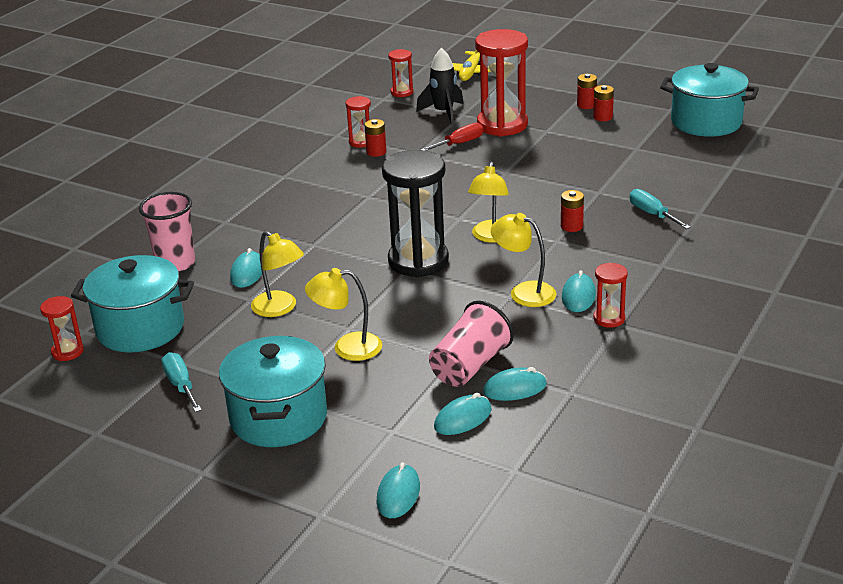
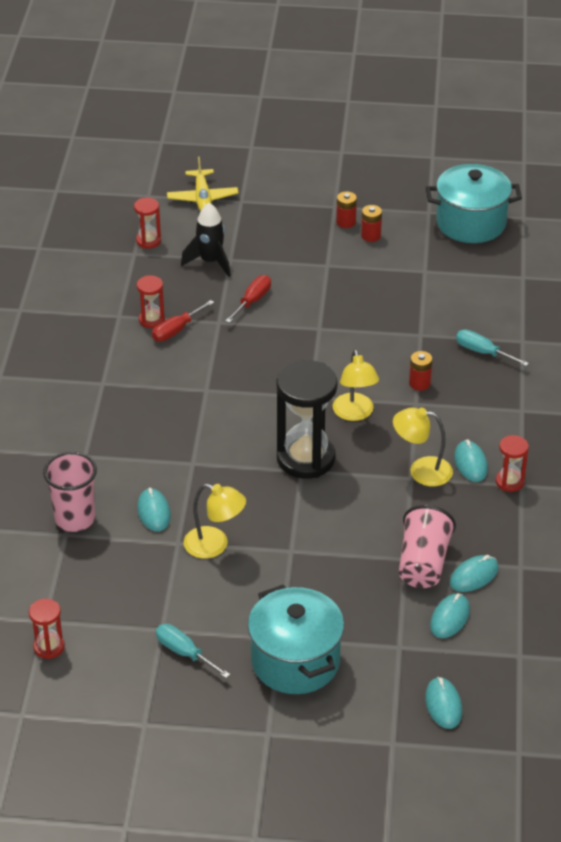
camera: 25 degrees left, 10 degrees up
(140, 328) = (99, 602): turquoise pot -> none
(347, 348) = (305, 572): yellow lamp -> none
(376, 152) = (176, 330): red battery -> red screwdriver
(502, 125) = (279, 266): red hourglass -> none

